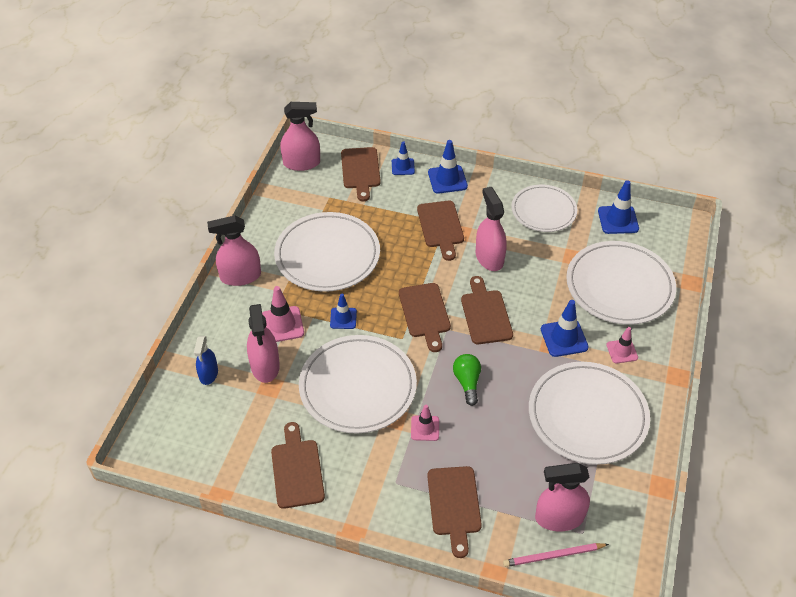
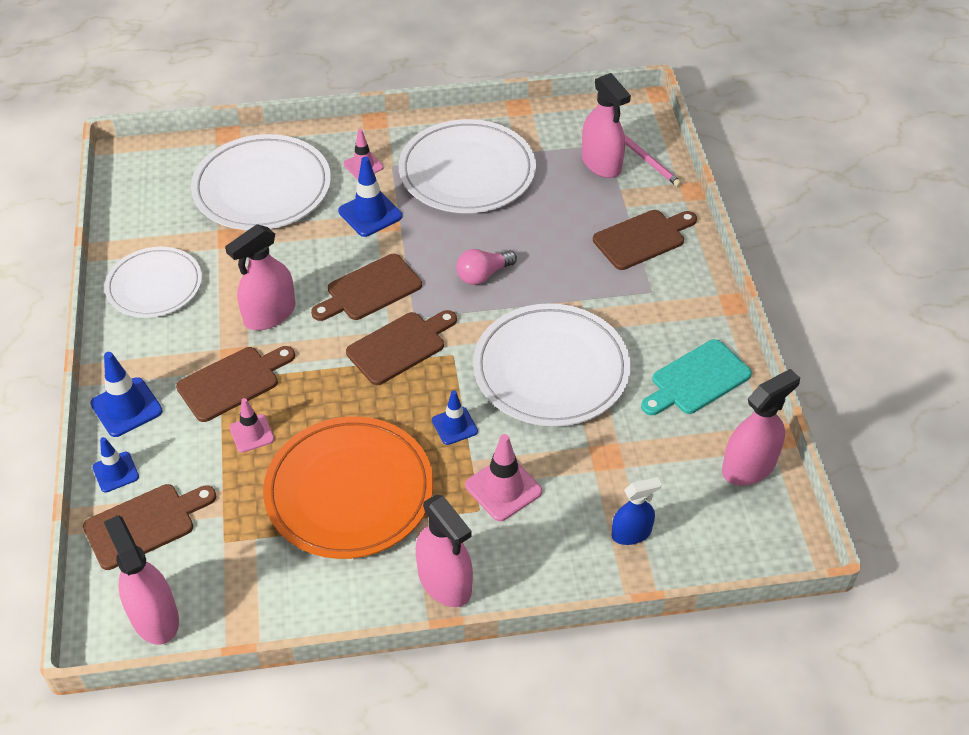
camera: 115 degrees left, 0 degrees up
(265, 366) = (579, 476): pink spray bottle -> pink spray bottle (749, 466)
(297, 470) = (697, 380): brown cutting board -> turquoise cutting board
(327, 255) = (349, 491): white plate -> orange plate
(425, 428) = (567, 290): pink traffic cone -> pink traffic cone (252, 433)
(467, 382) = (483, 275): green light bulb -> pink light bulb
(618, 220) = (144, 213): blue traffic cone -> none

